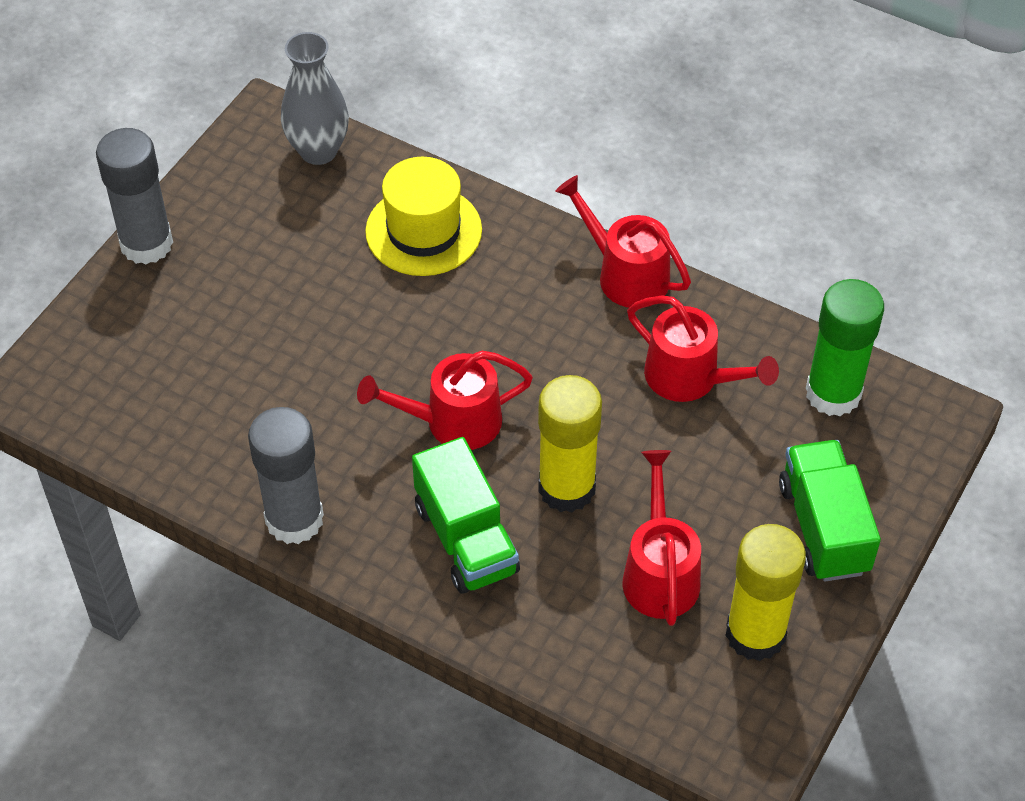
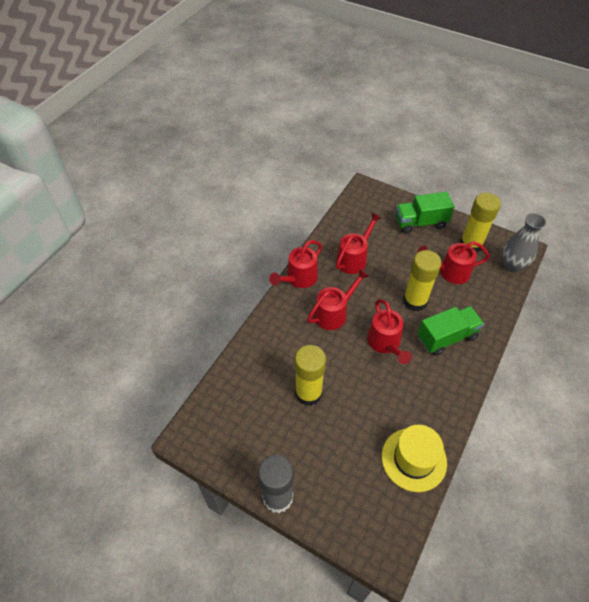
camera: 90 degrees left, 0 degrees up
(294, 519) = (449, 407): grey glue stick -> none
(318, 151) = (213, 409): grey vase -> grey vase (512, 266)
(341, 288) = (308, 393): none -> yellow glue stick
(423, 231) = (272, 357): yellow hat -> yellow hat (414, 459)
(532, 335) = (334, 313): none -> red watering can
(833, 393) = (358, 216): green glue stick -> none

